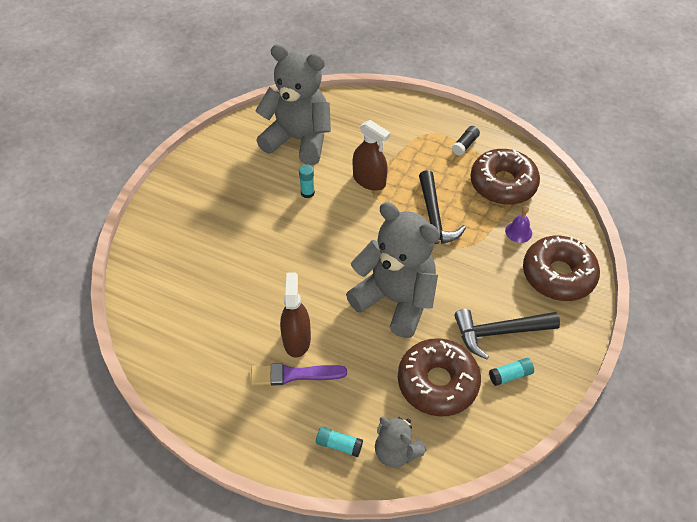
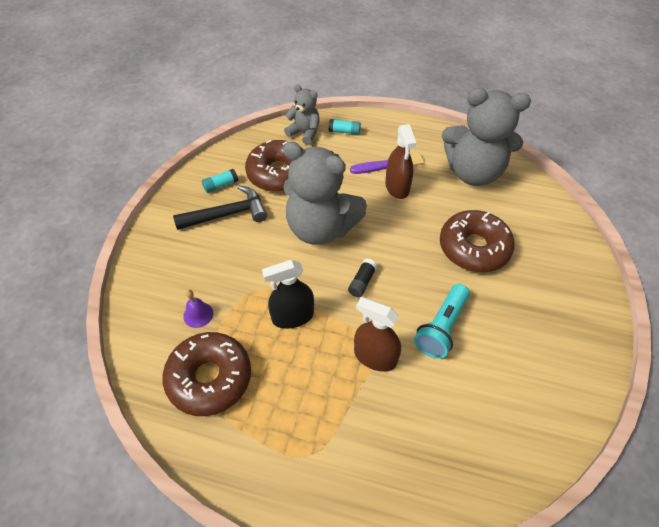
camera: 170 degrees right, 0 degrees up
(298, 140) = (484, 409): grey teddy bear -> grey teddy bear (473, 173)
(307, 193) = (441, 328): turquoise glue stick -> turquoise flashlight
(433, 218) = (292, 316): black hammer -> black spray bottle
(465, 145) = (257, 439): black glue stick -> black glue stick (362, 282)
(558, 275) = (164, 272): brown donut -> brown donut (473, 248)

